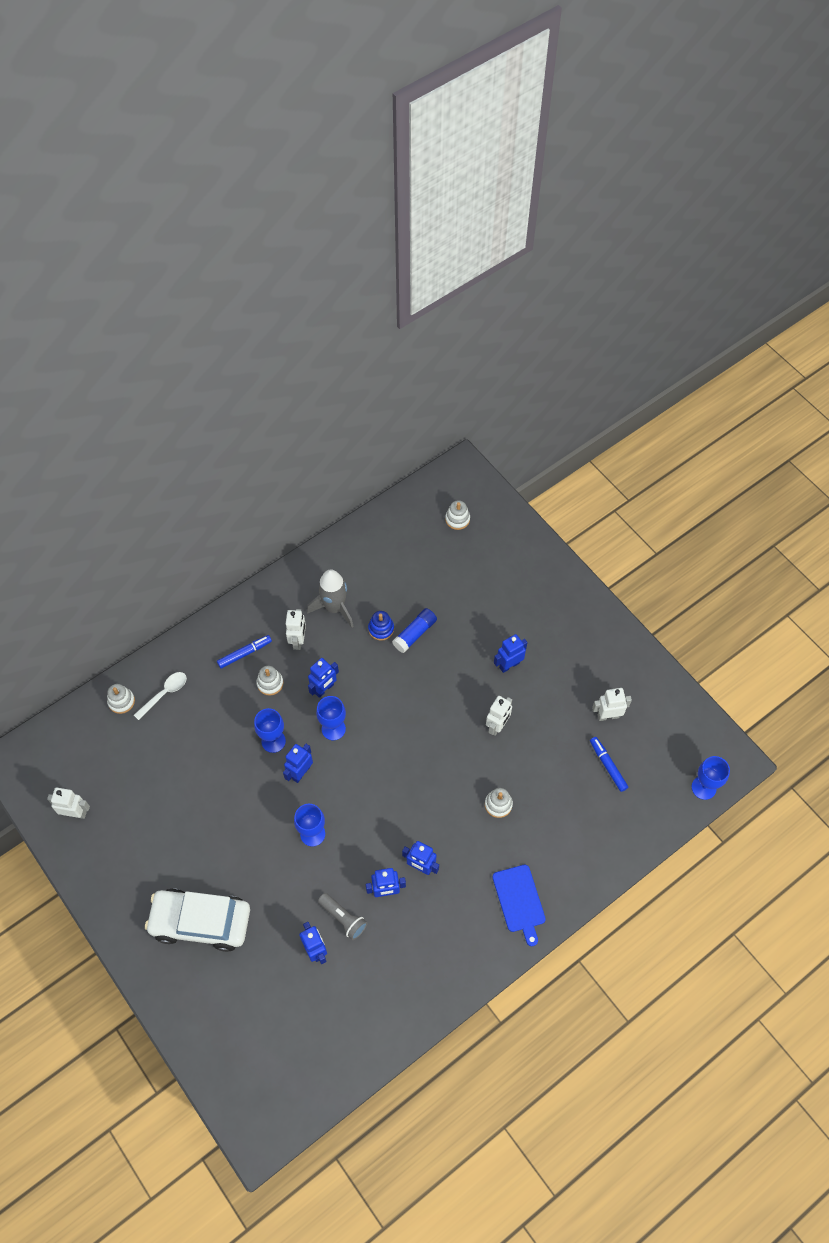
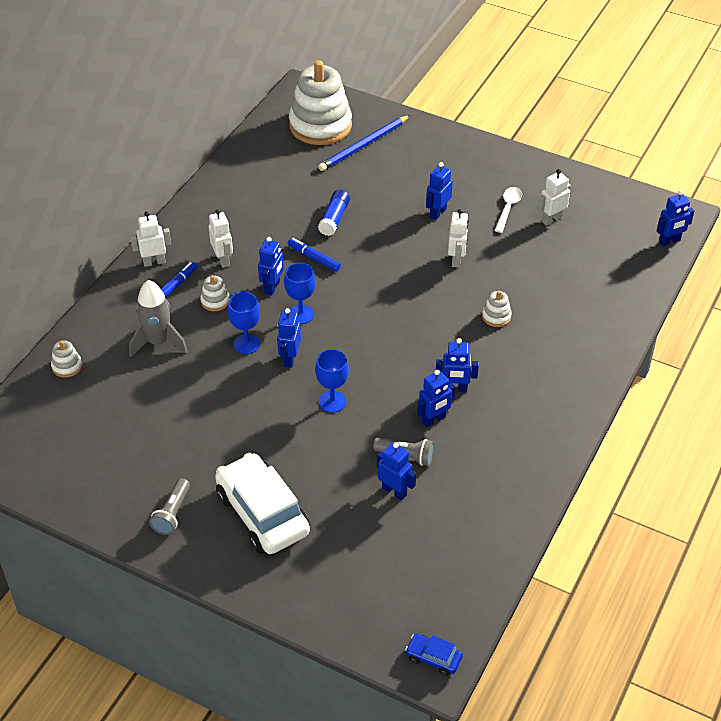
camera: 25 degrees left, 15 degrees down
(75, 813) = (71, 473): white robot -> white robot (154, 262)
(133, 889) = (172, 513): none -> grey flashlight
(164, 694) = (110, 345): white spoon -> white spoon (508, 208)
(201, 922) = (262, 514): white car -> white car turned 75 degrees clockwise
(262, 1127) = (433, 658): none -> blue car
(334, 608) = (243, 224): grey rocket -> grey rocket (158, 342)
(381, 629) = (299, 225): blue stacking toy -> none
(457, 519) = (320, 125): white stacking toy -> white stacking toy, size x2.46
(484, 558) = (364, 145): none -> blue pencil
(519, 901) = (564, 380): blue cutting board -> none
(608, 765) = (575, 254): blue marker -> blue marker (314, 258)
(703, 787) = (669, 241): blue goblet -> blue robot

